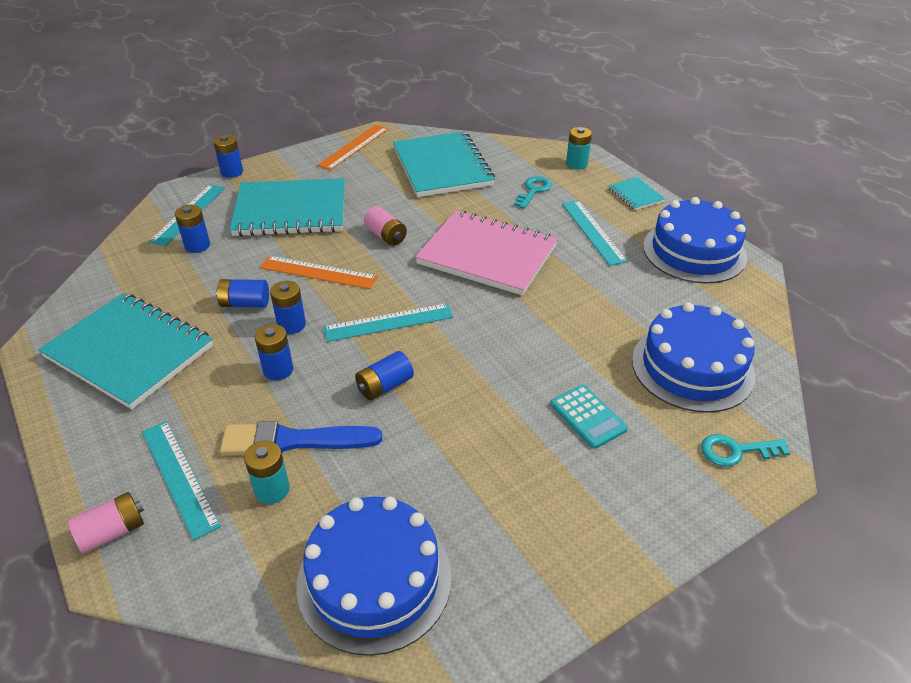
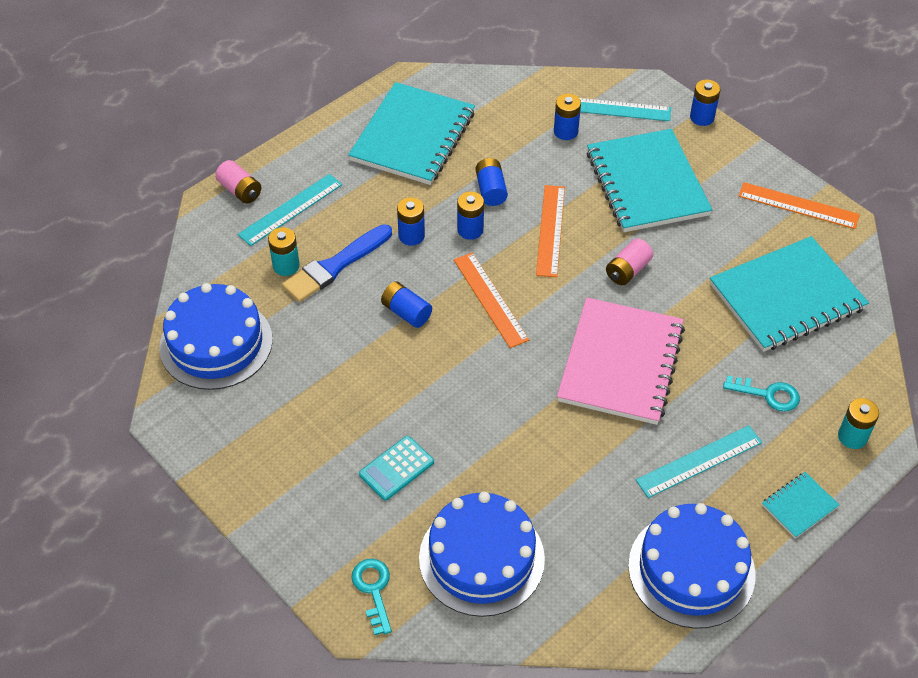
camera: 80 degrees right, 10 degrees up
(293, 441) = (335, 266): blue brush -> blue brush turned 120 degrees counterclockwise
(388, 322) = (490, 299): turquoise ruler -> orange ruler

